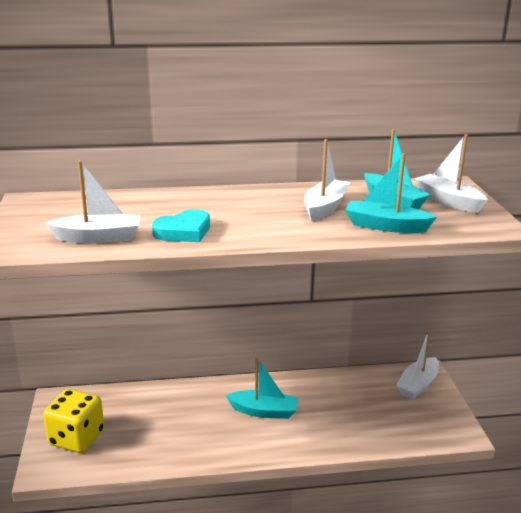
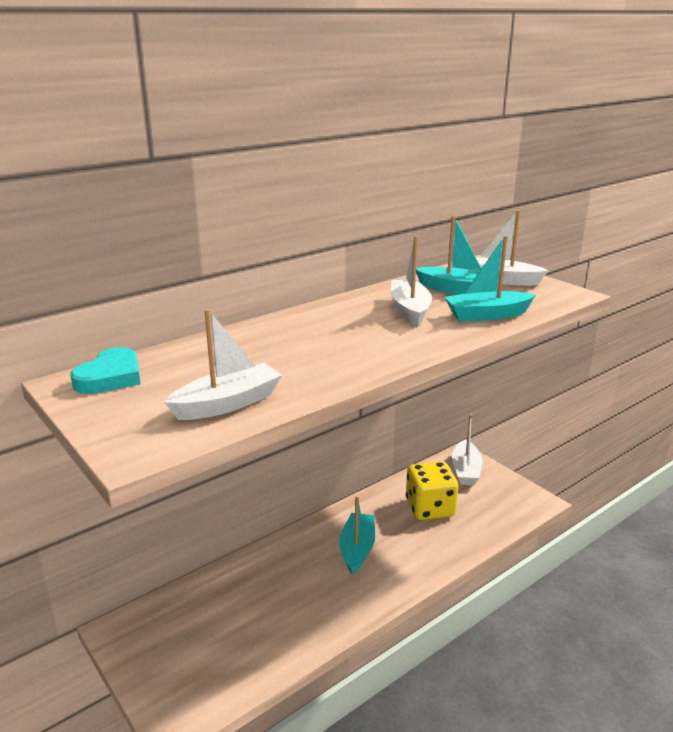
camera: 30 degrees left, 0 degrees up
(76, 438) = (183, 665): yellow dice -> yellow dice (430, 508)
(184, 231) = (312, 370): turquoise heart -> turquoise heart (110, 377)
(264, 411) = (357, 549): turquoise boat -> turquoise boat turned 60 degrees counterclockwise

